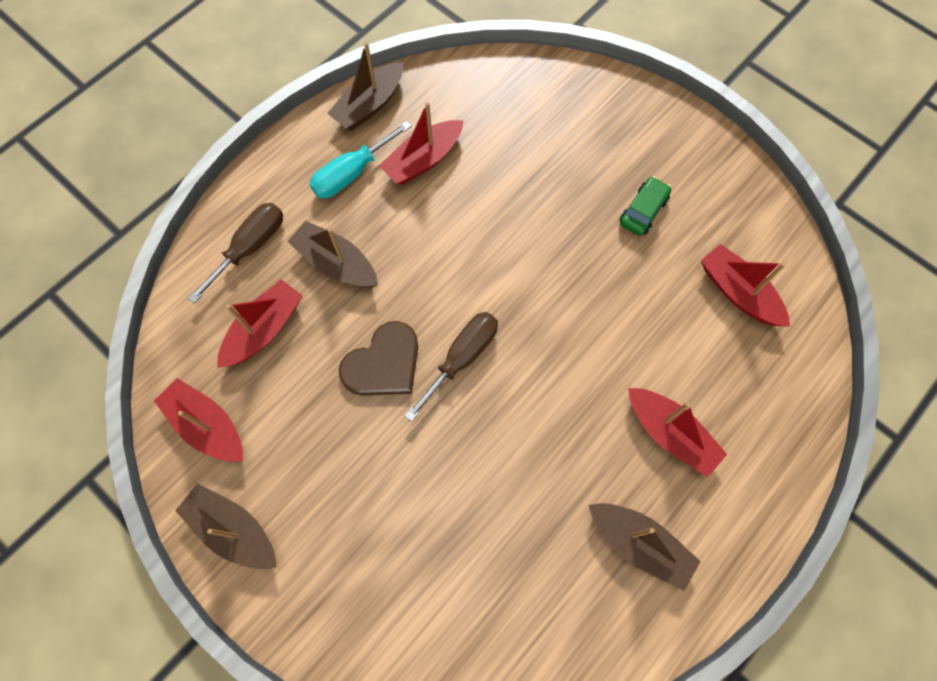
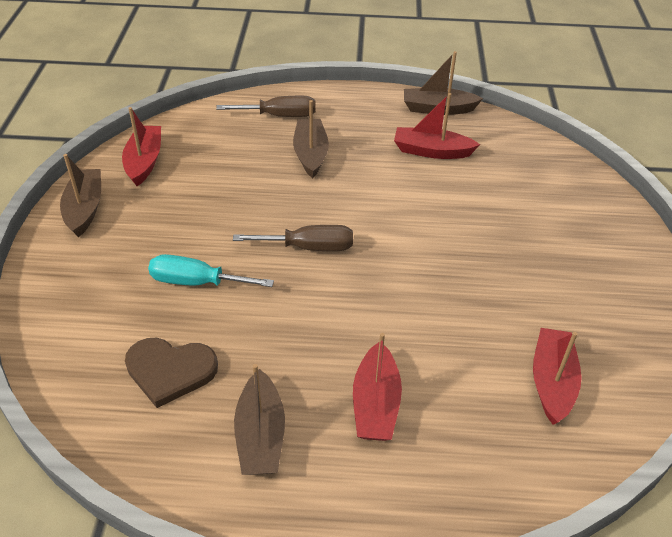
camera: 50 degrees right, 25 degrees down
(264, 329) = (231, 150): red boat -> none
(352, 173) = (381, 127): turquoise screwdriver -> turquoise screwdriver (196, 282)
(383, 363) = (264, 212): brown heart -> brown heart (170, 371)
(643, 211) = (544, 282): green car -> none

